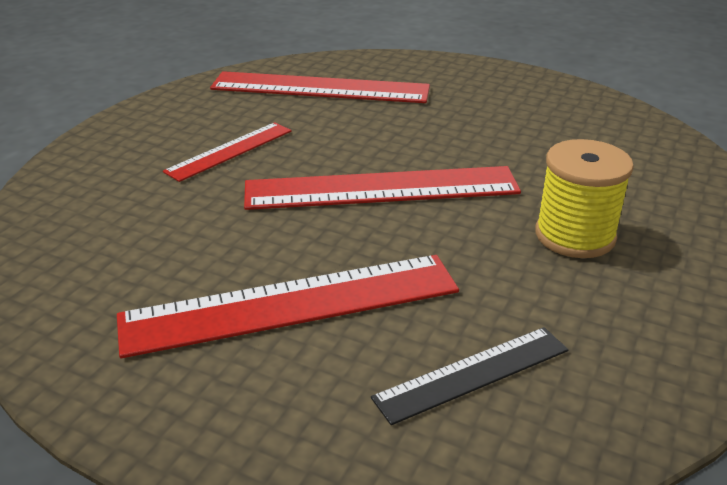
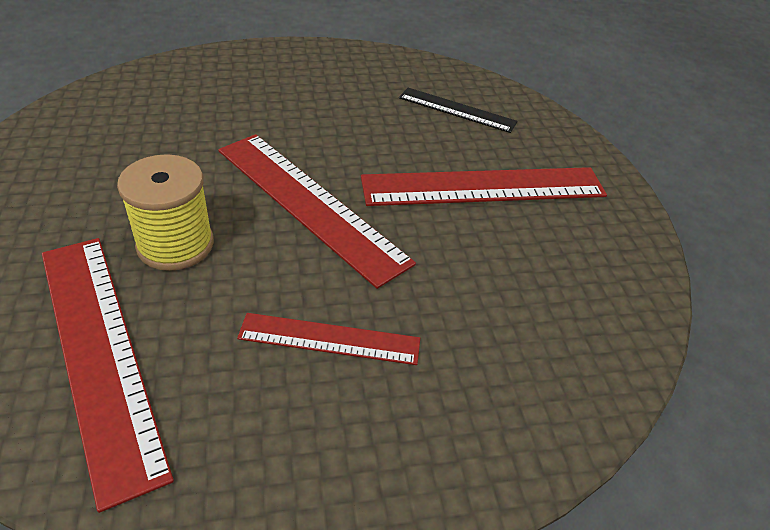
camera: 130 degrees left, 10 degrees up
(291, 304) = (483, 187): red ruler -> red ruler turned 45 degrees counterclockwise
(575, 236) = (293, 105): yellow spool -> yellow spool (175, 244)

